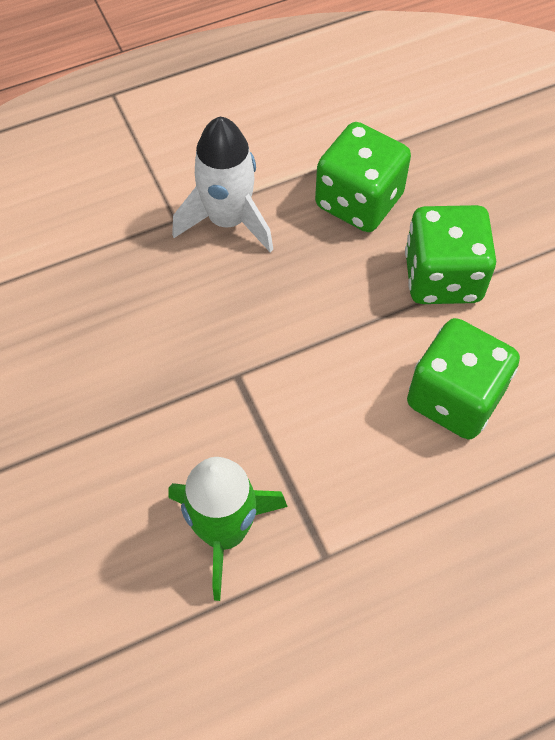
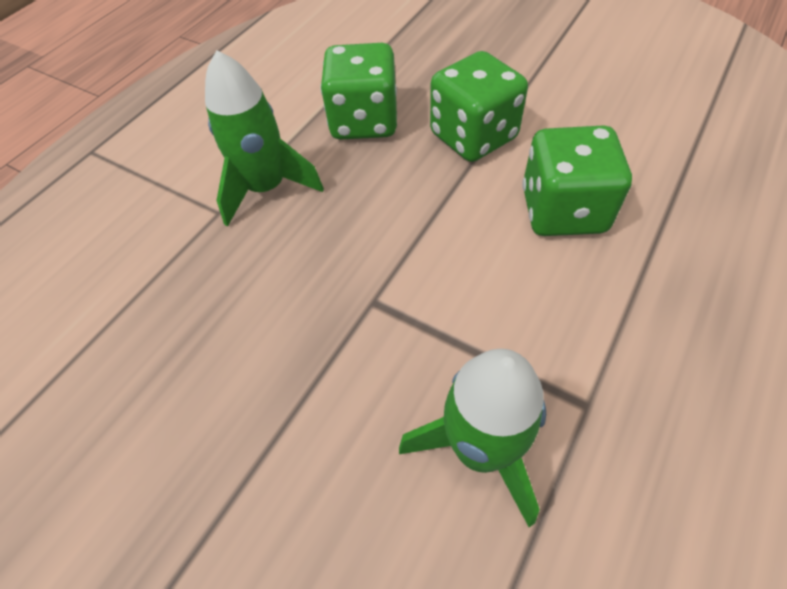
camera: 30 degrees left, 5 degrees down
(228, 220) = (267, 188): white rocket -> green rocket

